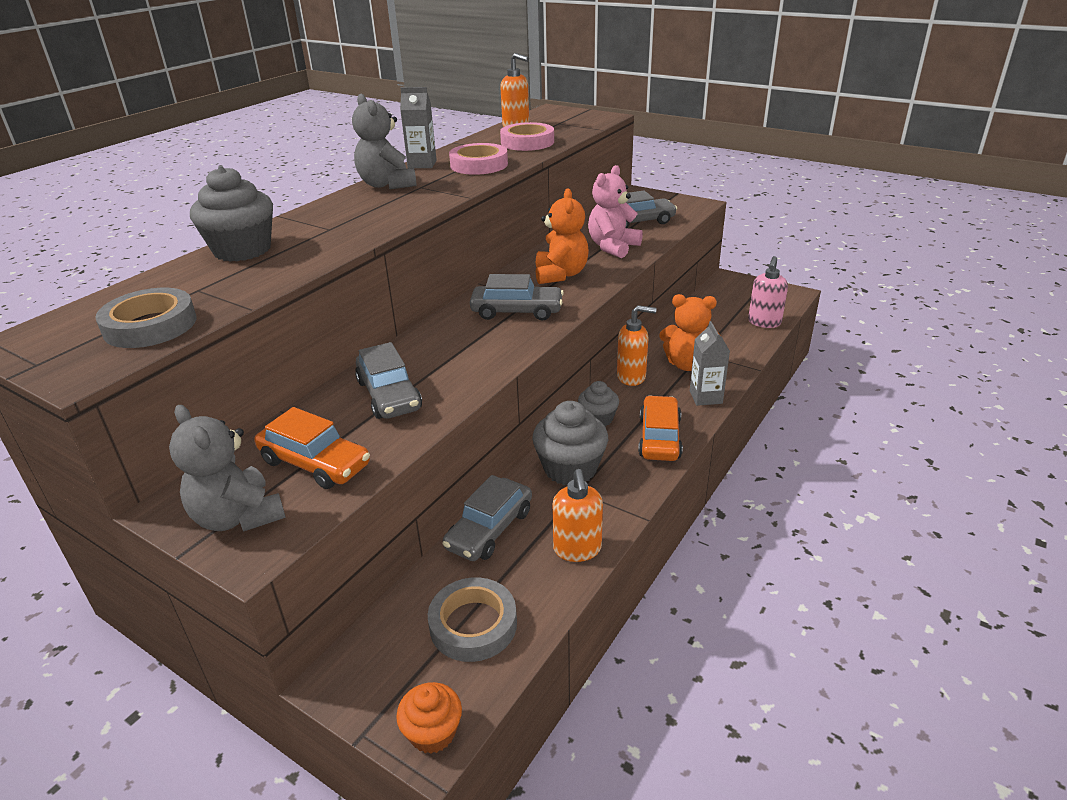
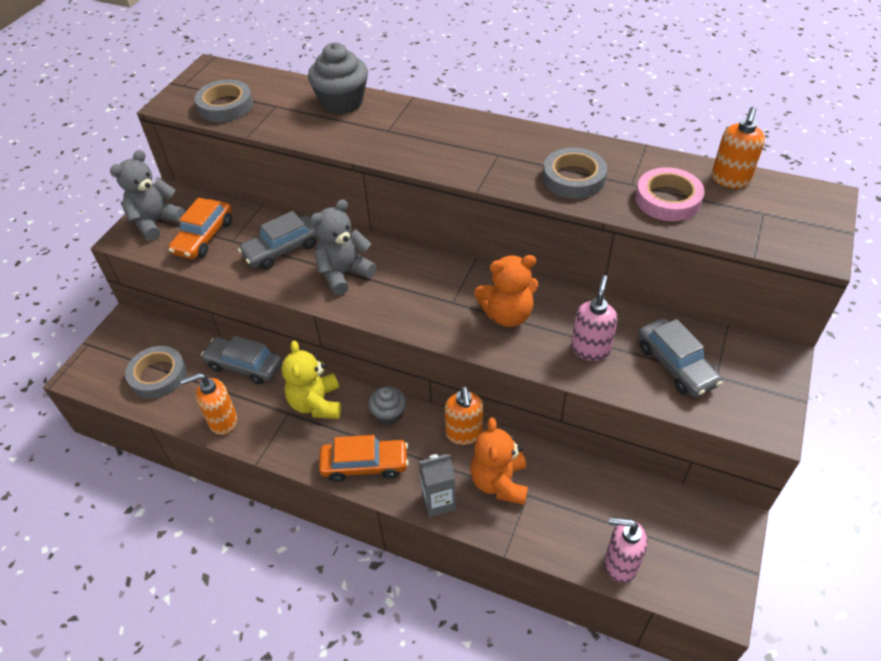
camera: 80 degrees right, 15 degrees up
(387, 185) = (498, 133): grey teddy bear -> grey teddy bear (344, 273)
(422, 164) = (563, 140): grey carton -> none
(433, 732) = (84, 374): orange cupcake -> none
(479, 165) = (573, 178): pink tape -> grey tape
(517, 311) = (422, 295): grey car -> none
(570, 468) = (316, 403): grey cupcake -> yellow teddy bear
(613, 247) = (590, 349): pink teddy bear -> pink soap dispenser

